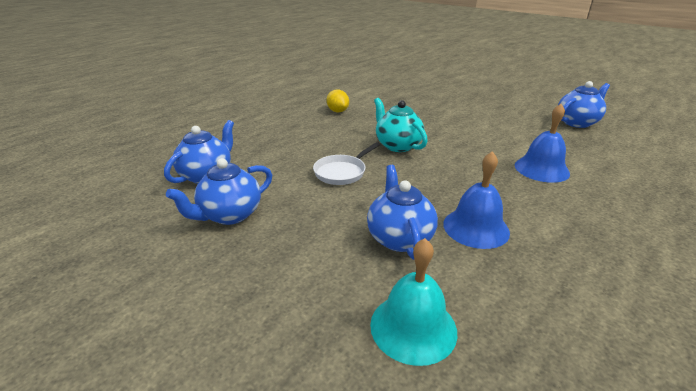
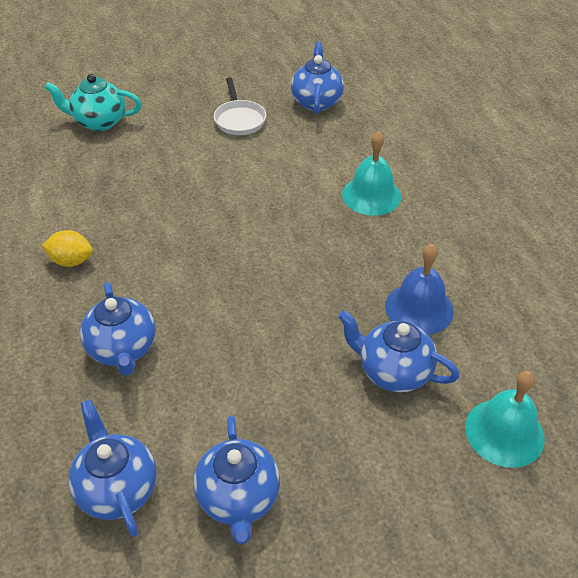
camera: 55 degrees left, 15 degrees up
(299, 143) = (123, 349): none -> blue teapot
(342, 172) = (238, 347): white pan -> white pan (239, 119)
(397, 145) = (225, 263): turquoise teapot -> turquoise teapot (99, 122)
(541, 169) = (371, 195): blue bell -> turquoise bell

